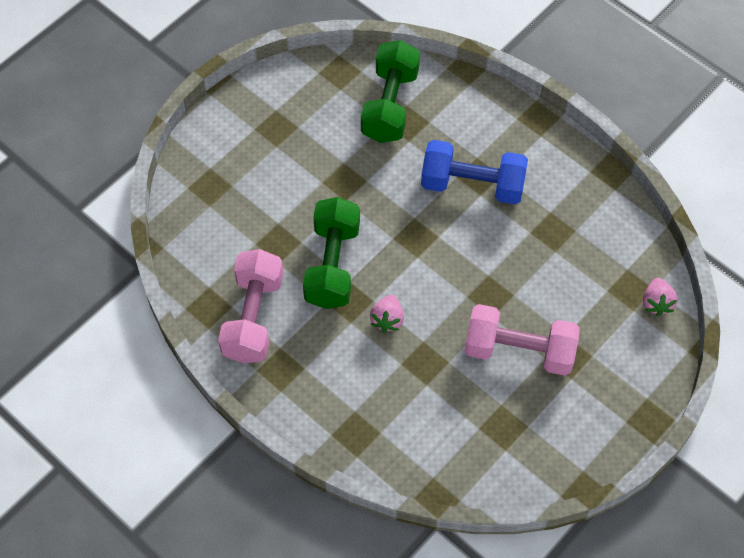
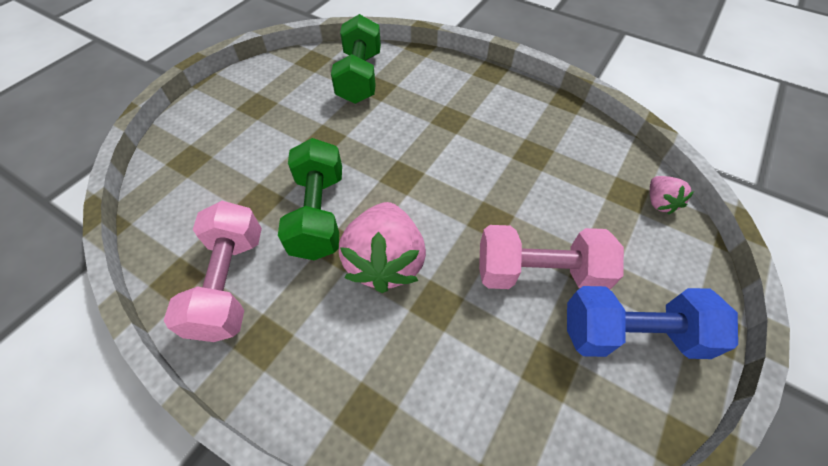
camera: 10 degrees left, 5 degrees down
(387, 319) = (385, 261): pink strawberry -> pink strawberry, size x2.04
(472, 185) = (447, 126): blue dumbbell -> blue dumbbell (631, 333)

